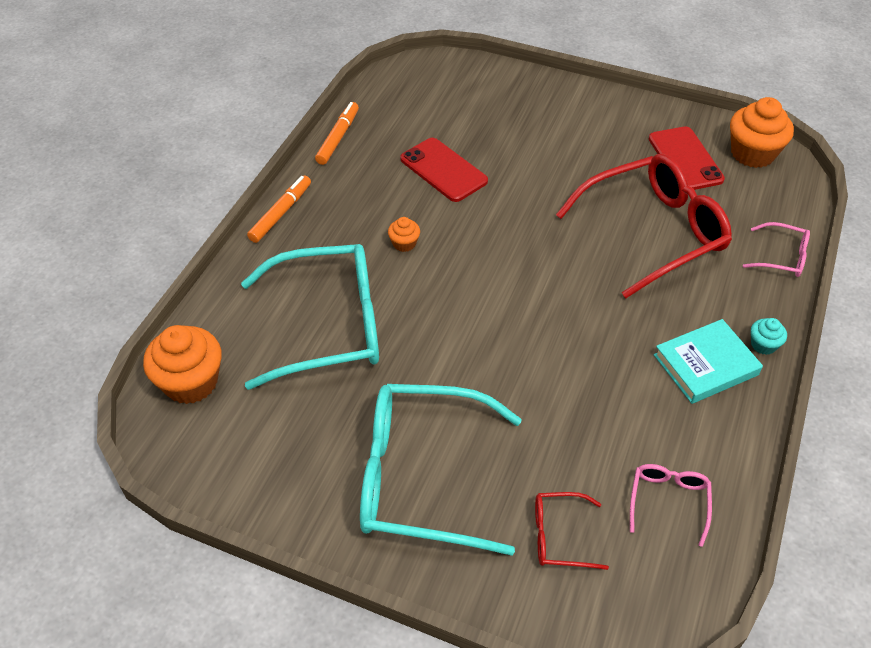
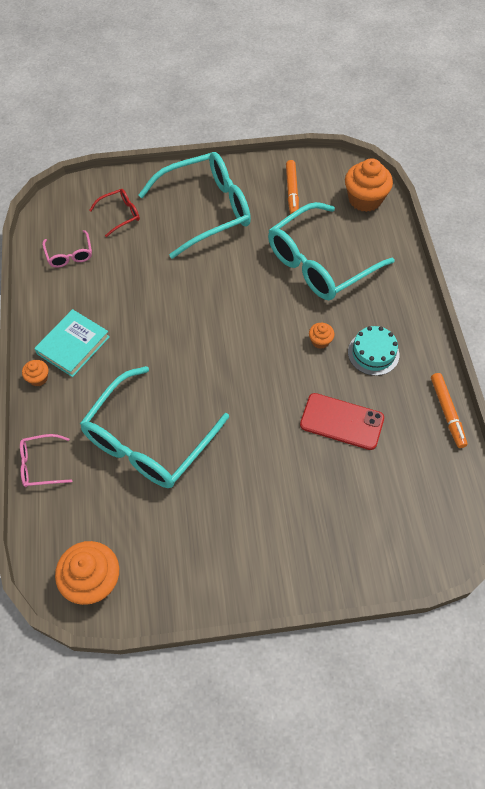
camera: 150 degrees right, 10 degrees up
(280, 213) = (422, 323): orange marker -> orange marker (292, 191)
(358, 209) = (373, 353): none -> turquoise cake
(653, 232) = (148, 441): red glasses -> turquoise glasses
(685, 159) = (152, 540): red phone -> none
(763, 345) = (38, 378): turquoise cupcake -> orange cupcake

